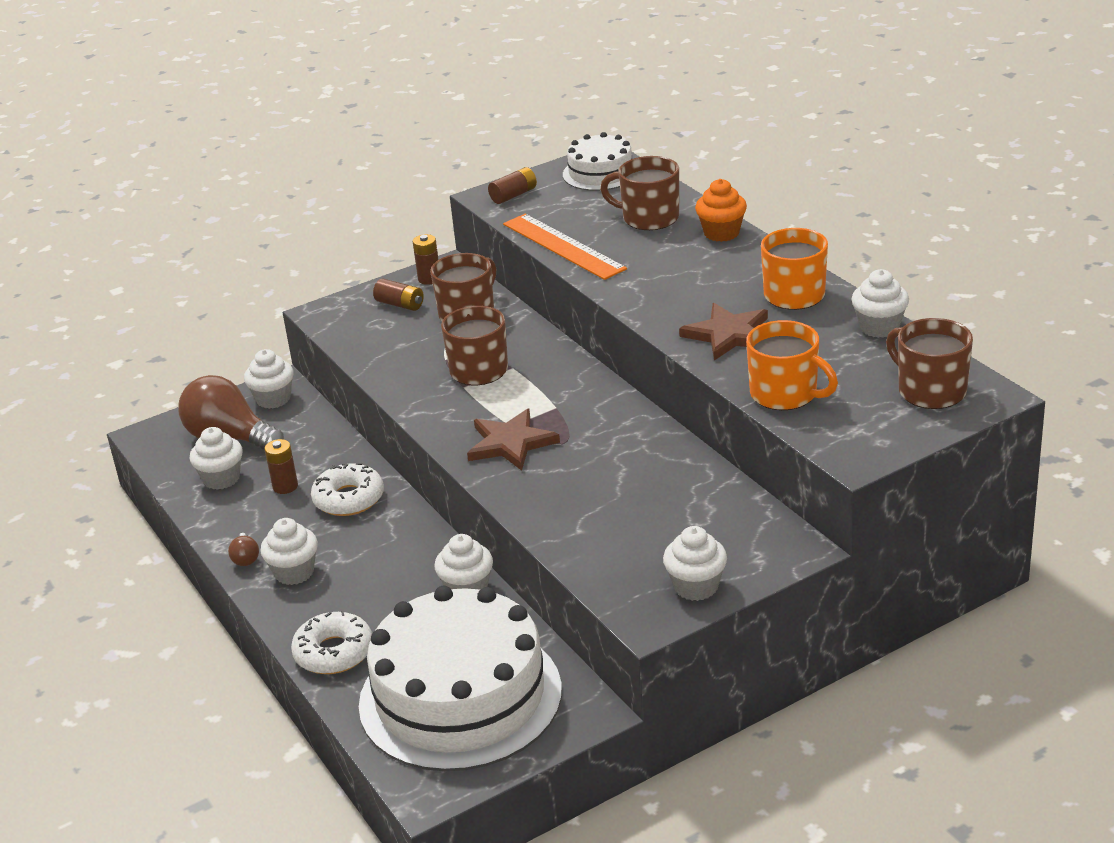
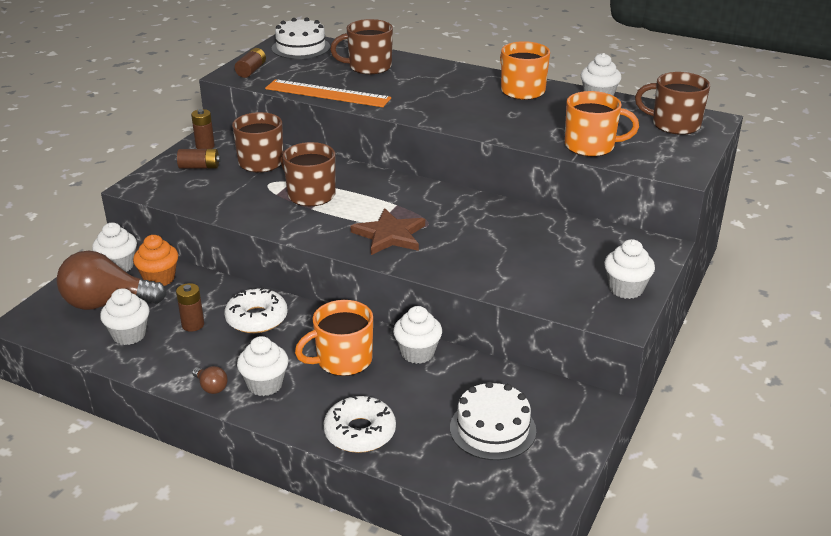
camera: 35 degrees left, 0 degrees up
(387, 572) = (342, 360): none -> orange mug
(460, 697) = (492, 429): white cake -> white cake, size x0.50
(721, 233) = (430, 66): orange cupcake -> orange cupcake (159, 278)
(728, 335) = (509, 121): brown star -> none

